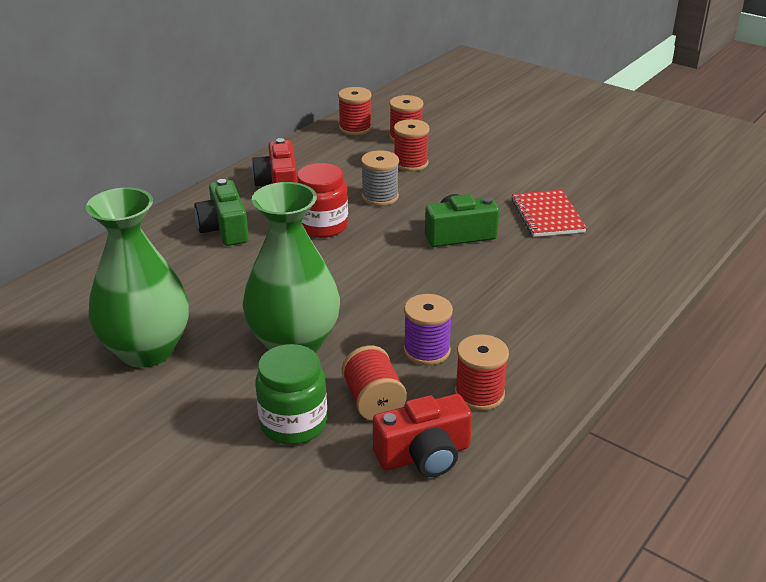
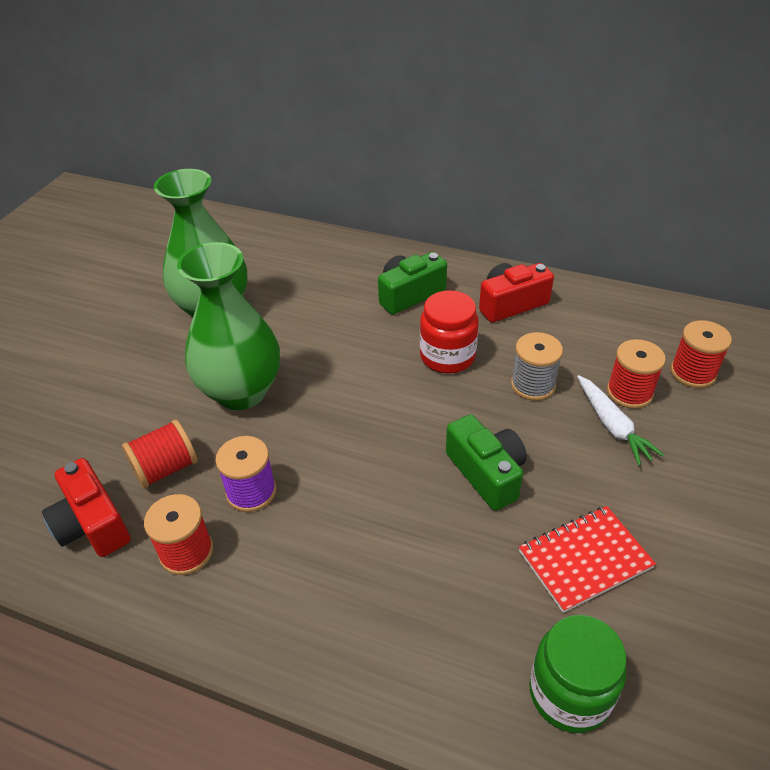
camera: 75 degrees right, 10 degrees up
(293, 424) = (130, 422): green jar -> green jar (569, 693)
(355, 128) = (679, 325): red spool -> none
(438, 177) = (612, 426): none -> white carrot

